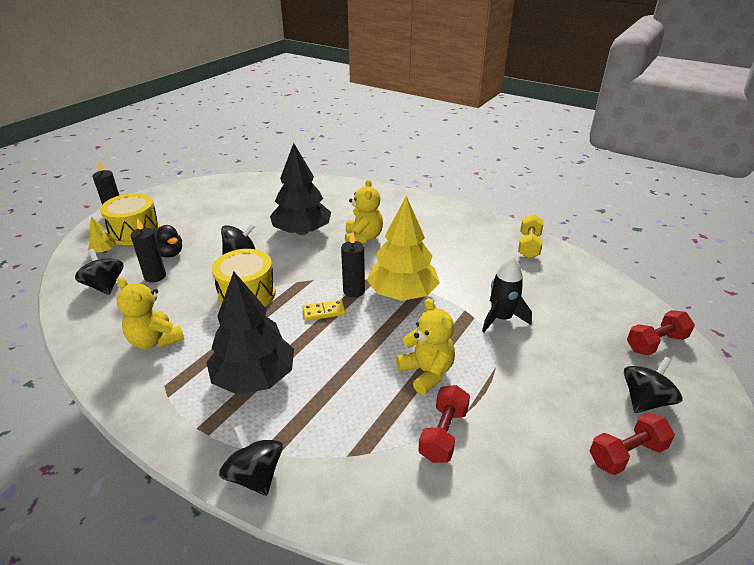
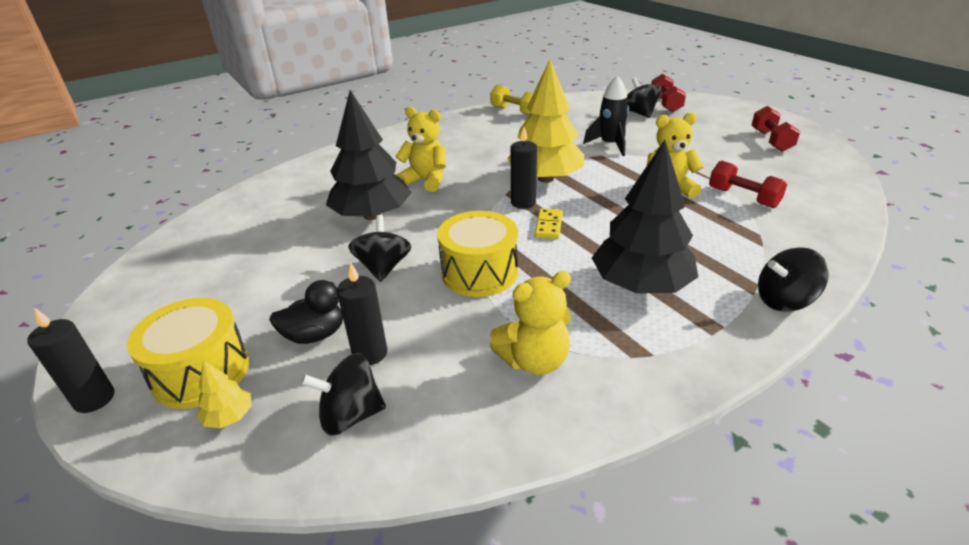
camera: 65 degrees left, 0 degrees up
(645, 400) = (722, 122): black spinning top -> black spinning top (639, 113)

